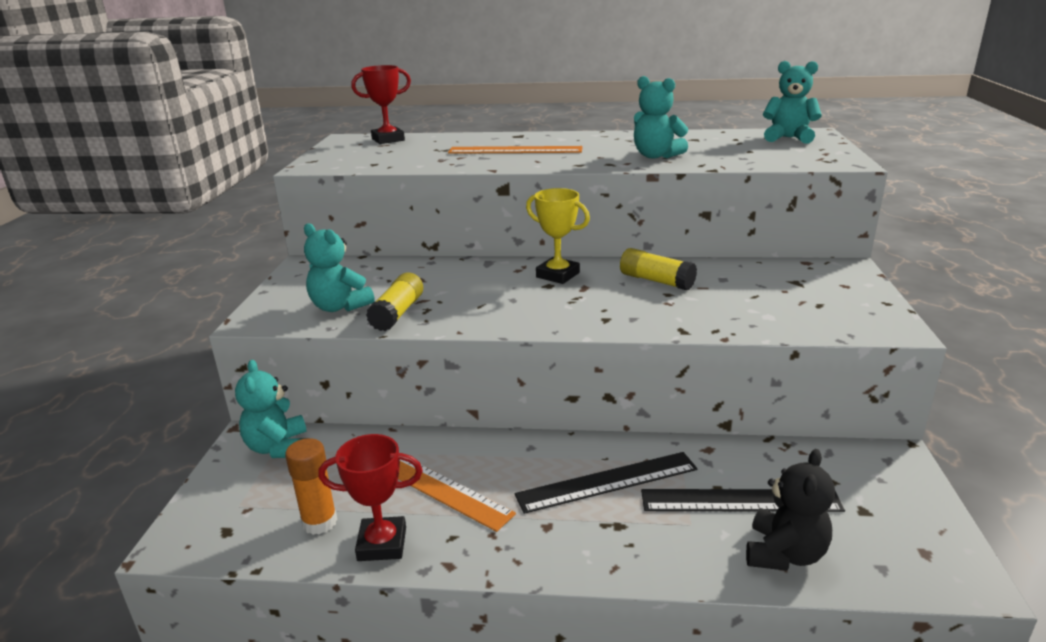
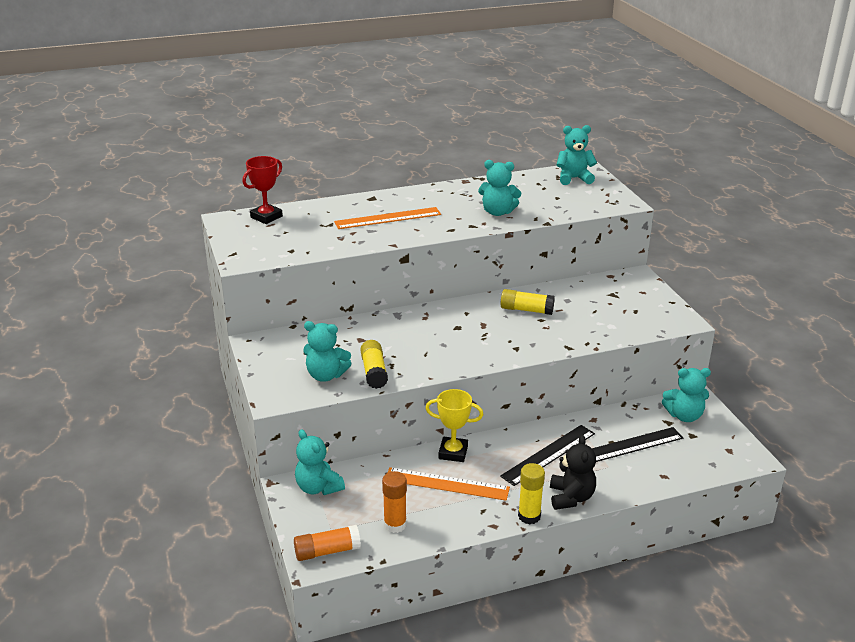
camera: 25 degrees left, 5 degrees up
(205, 533) = (327, 551): none -> orange glue stick
(382, 544) = (445, 526): red trophy -> none
(512, 566) = (529, 516): none -> yellow glue stick
(557, 275) = (457, 317): yellow trophy -> yellow trophy (453, 452)
(784, 554) = (664, 469): black teddy bear -> black teddy bear (571, 497)
(863, 477) = (684, 416): none -> turquoise teddy bear

